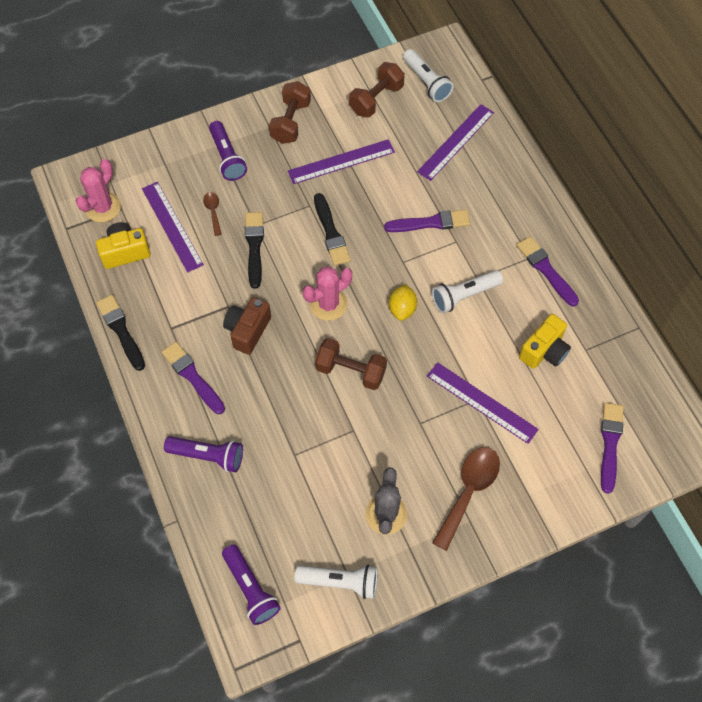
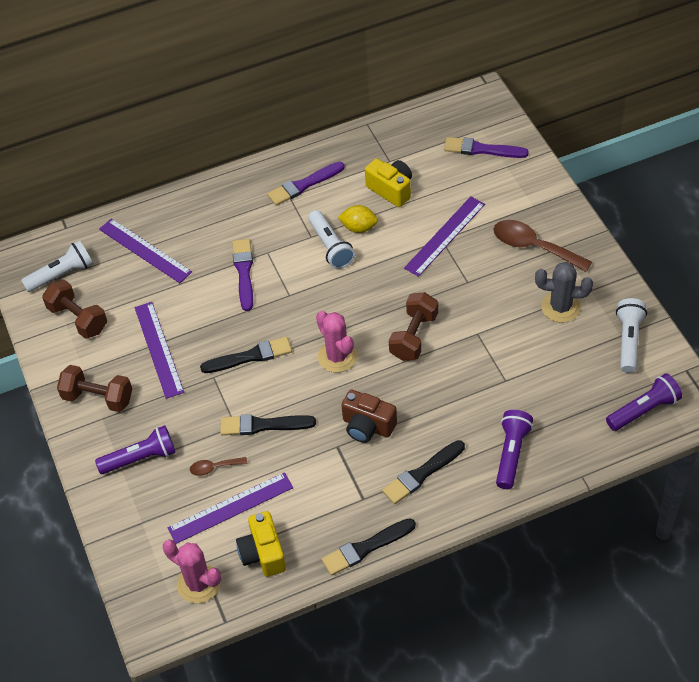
camera: 85 degrees left, 10 degrees down
(192, 377) = (422, 473): purple brush -> black brush
(402, 309) = (344, 295): yellow lemon -> yellow lemon (359, 228)

